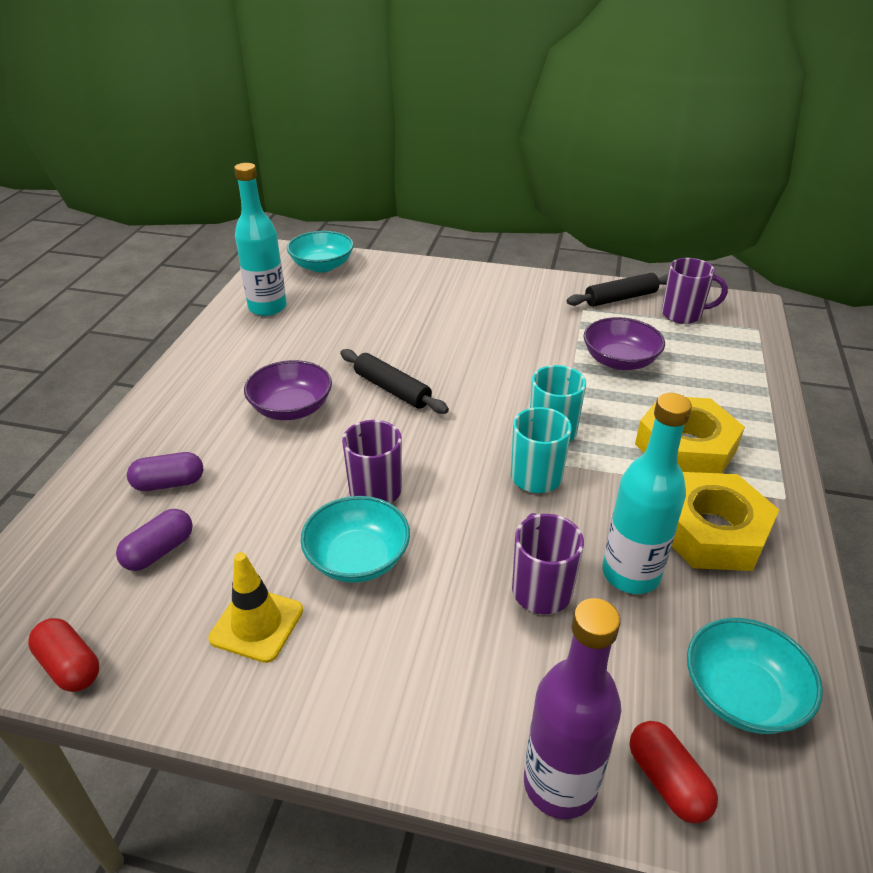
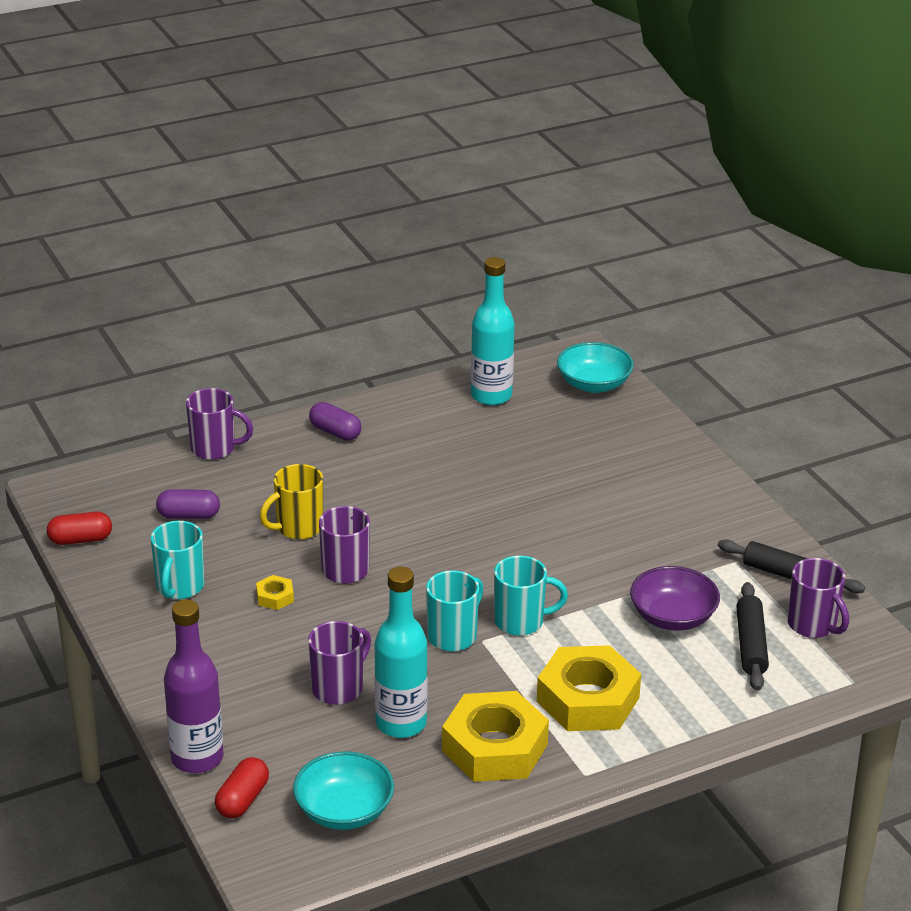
camera: 50 degrees right, 5 degrees down
(70, 666) = (80, 539): red capsule -> red capsule turned 75 degrees clockwise
(95, 477) = (215, 449): none -> purple mug
(169, 483) = (246, 481): purple capsule -> purple capsule (335, 432)
(257, 624) = (179, 587): yellow traffic cone -> turquoise mug
(280, 487) = (298, 528): none -> yellow mug
(291, 408) = (383, 484): purple bowl -> none
(357, 558) = (275, 597): turquoise bowl -> yellow nut
(392, 389) = (468, 517): black rolling pin -> black rolling pin (751, 644)

